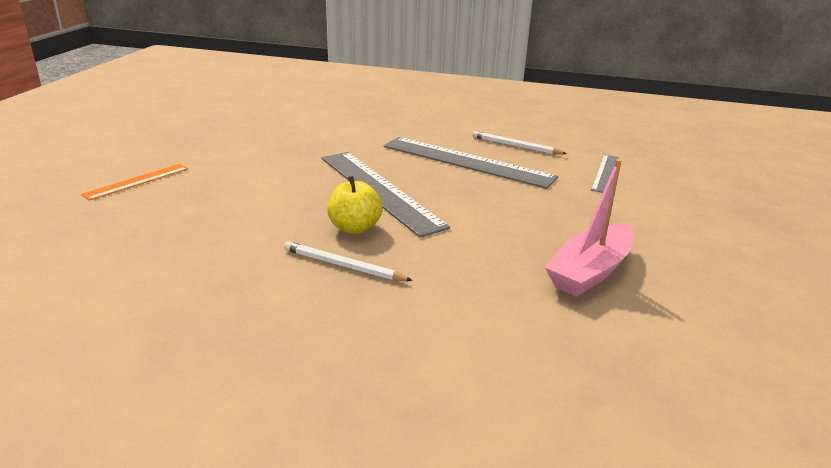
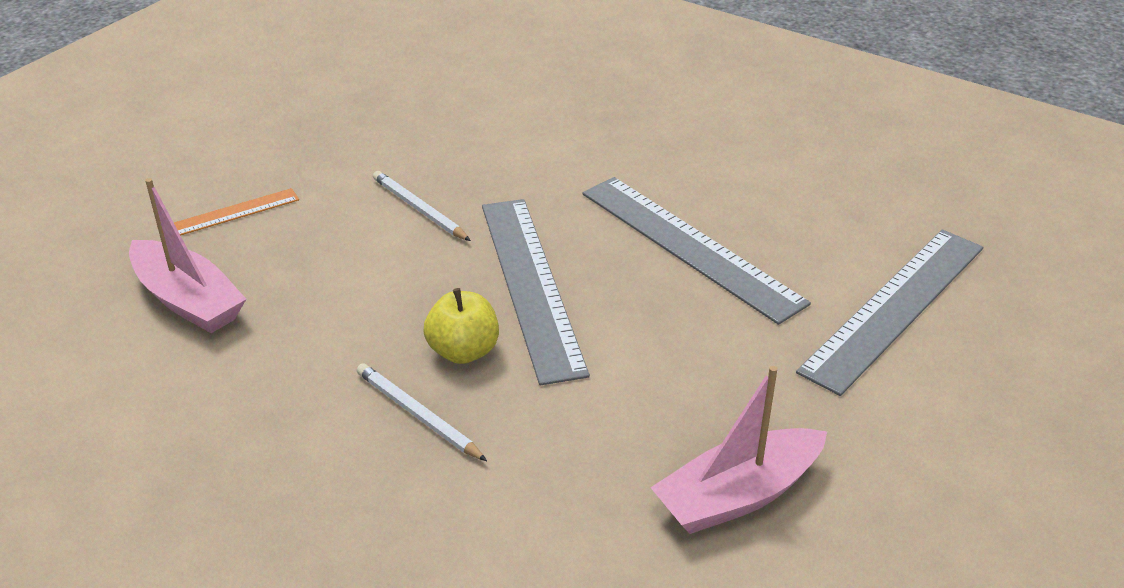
camera: 20 degrees right, 10 degrees up
(125, 230) = (188, 300): none -> pink boat
(515, 146) = (787, 223): white pencil -> white pencil (419, 209)
(605, 173) = (894, 307): grey ruler -> grey ruler, size x1.93

